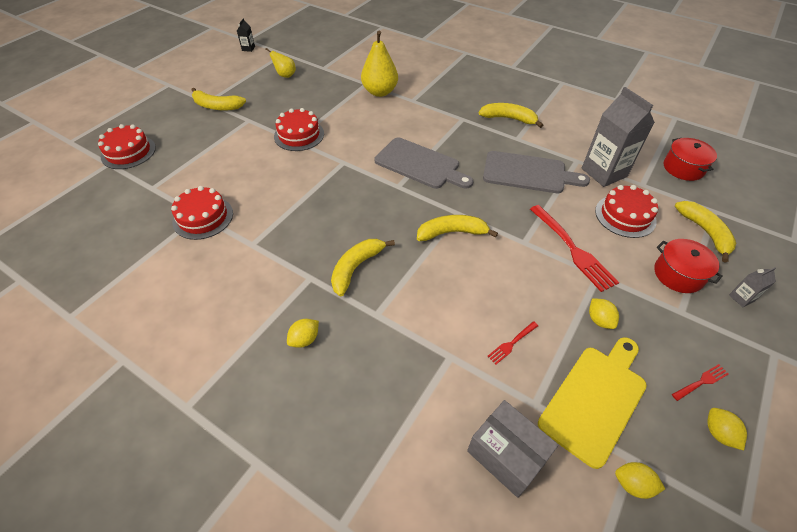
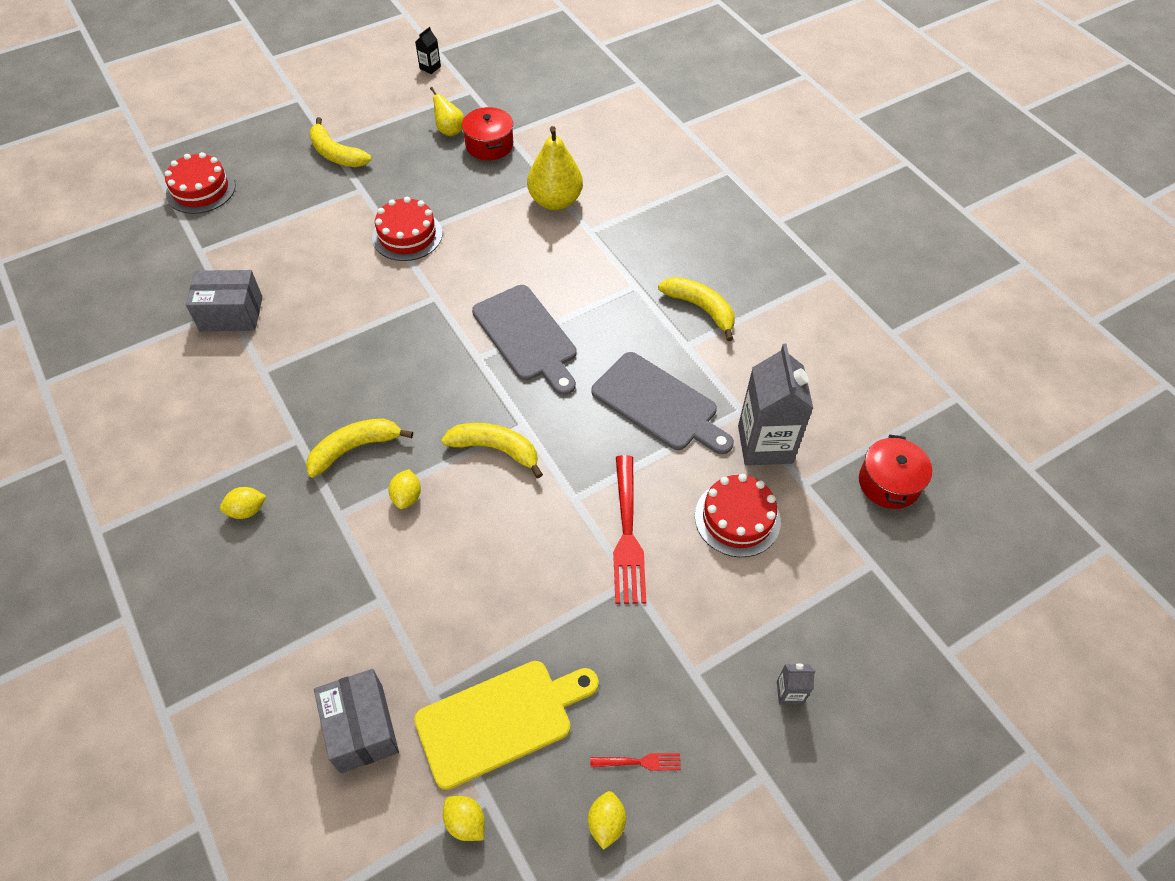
camera: 25 degrees right, 5 degrees up
(203, 217) = (231, 314): red cake -> grey box
(512, 343) = (460, 615): red fork -> none
(599, 320) = (583, 636): yellow lemon -> yellow lemon (407, 497)
(678, 274) = (735, 626): red pot -> red pot (489, 145)
(705, 232) = (827, 587): yellow banana -> none

